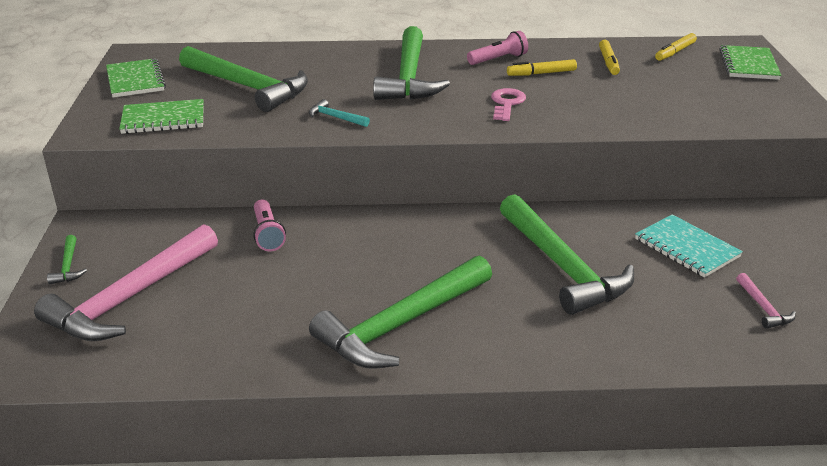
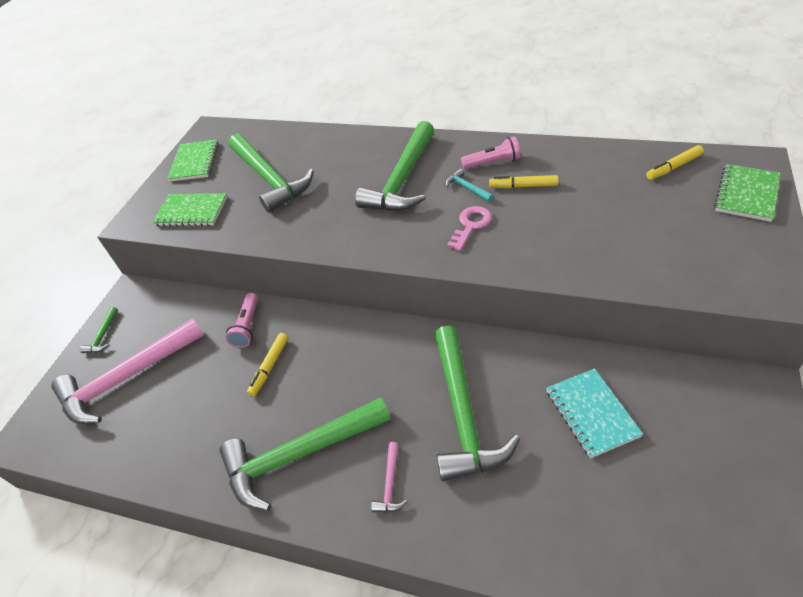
camera: 25 degrees right, 15 degrees up
(335, 117) = (317, 226): turquoise hammer -> turquoise hammer (467, 188)
(608, 62) = (596, 176): yellow marker -> yellow marker (270, 367)
(763, 308) = (632, 514): pink hammer -> pink hammer (390, 484)

